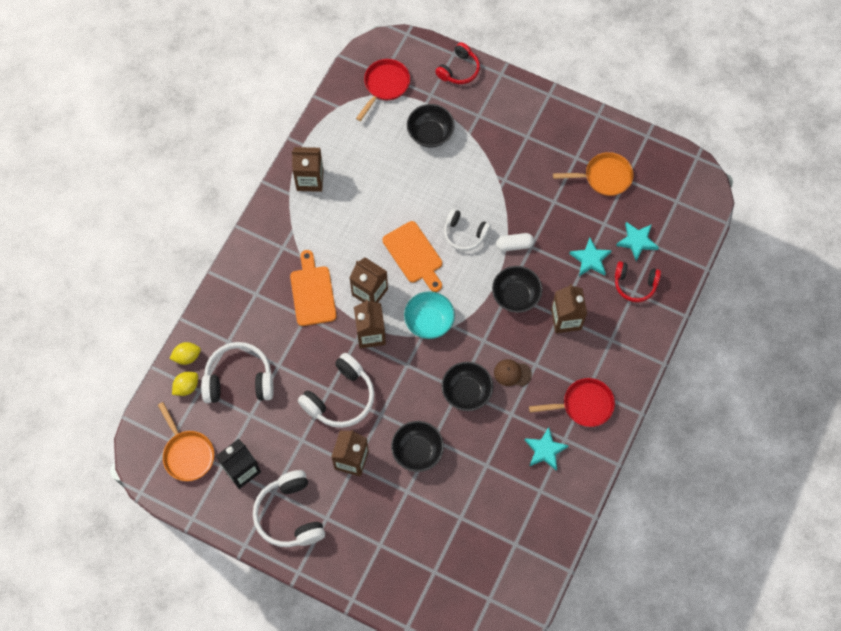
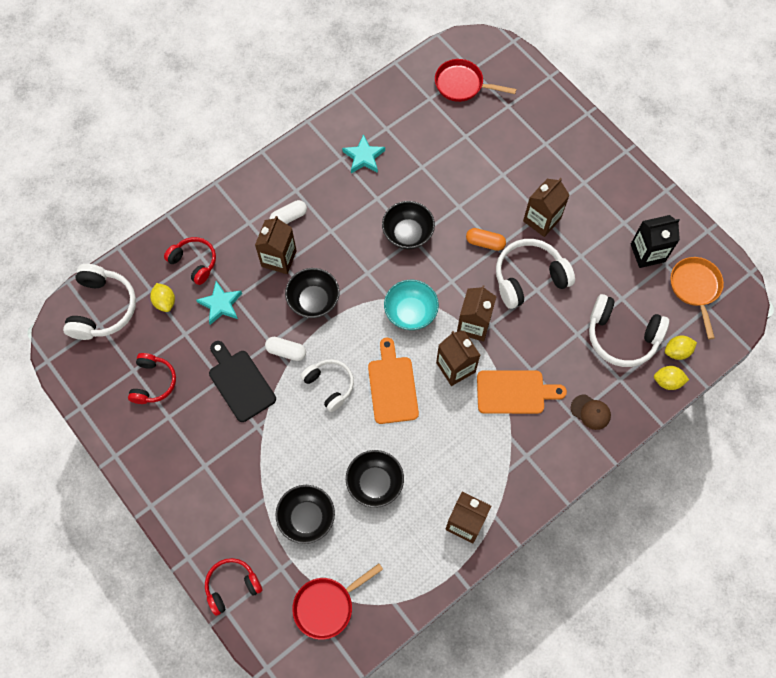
camera: 155 degrees left, 0 degrees up
(290, 515) = (616, 198): white headphones -> white headphones (102, 308)
(312, 293) = (514, 392): orange cutting board -> orange cutting board turned 105 degrees counterclockwise
(393, 414) = (485, 243): none -> orange capsule
(417, 451) = (478, 202): black bowl -> black bowl (375, 483)
(512, 373) = (356, 232): brown cap -> brown cap (590, 412)
(536, 206) = (240, 383): none -> black cutting board
(579, 360) = (289, 217): none -> white capsule
(584, 405) = (308, 178): red pan -> red pan (462, 85)
(604, 177) = (153, 382): orange pan -> red headphones
(637, 241) = (165, 302): turquoise star -> yellow lemon

